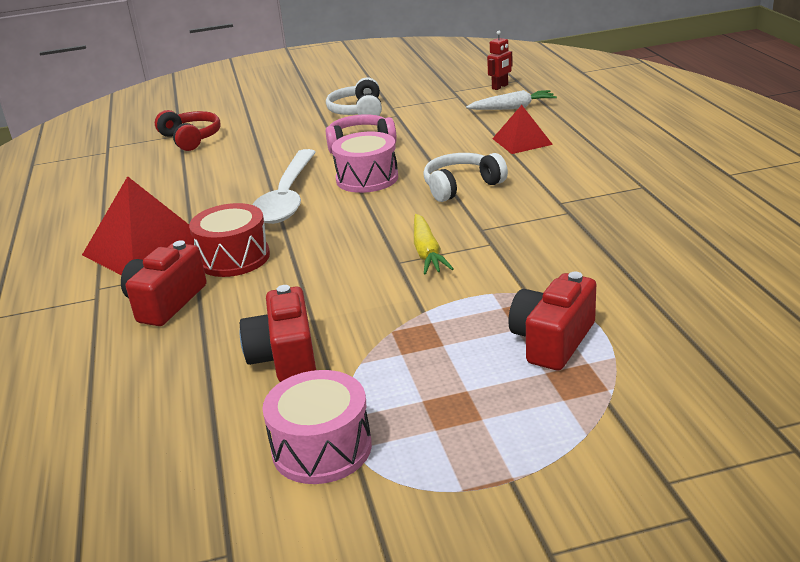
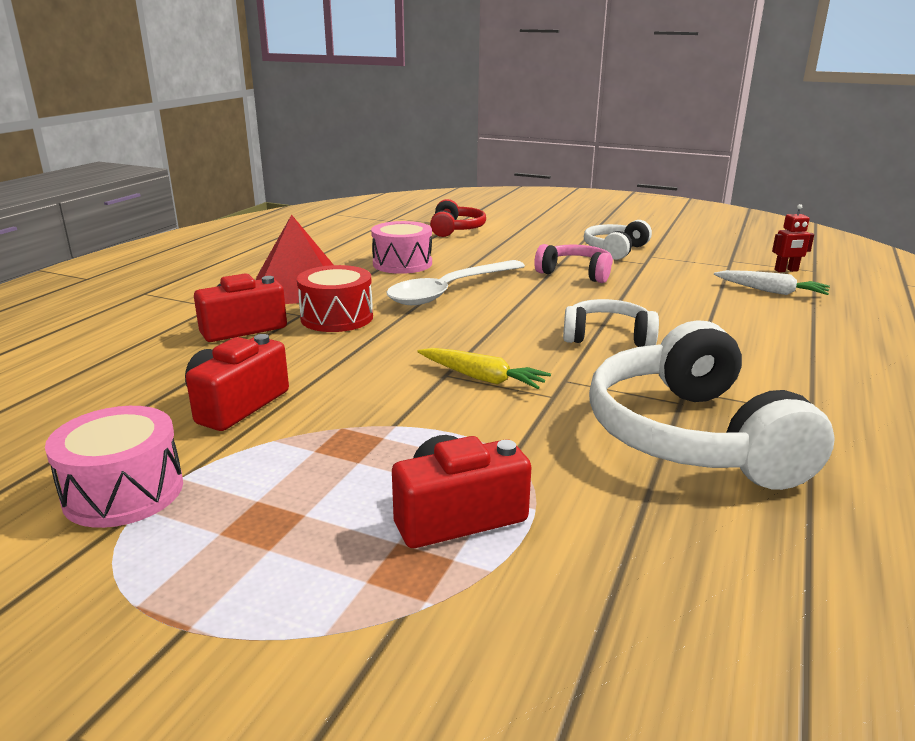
camera: 35 degrees right, 5 degrees down
(367, 178) = (535, 300): pink drum -> pink drum (402, 264)
(427, 253) = (482, 378): yellow carrot -> yellow carrot turned 90 degrees counterclockwise
(522, 141) = (733, 322): red pyramid -> none
(604, 230) = (692, 436): none -> white headphones

